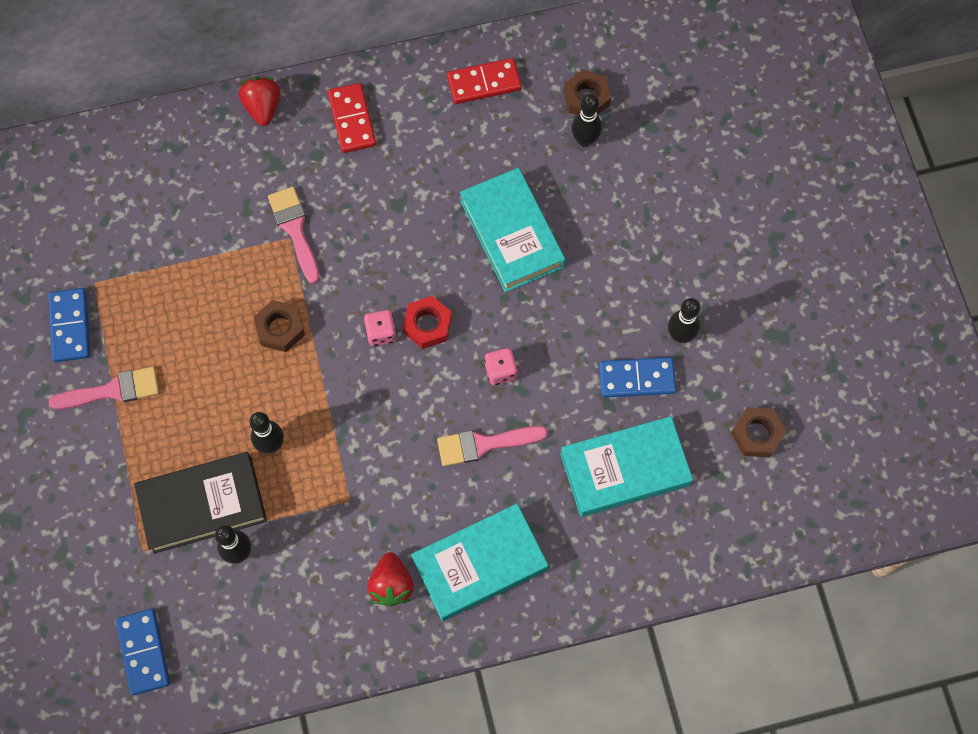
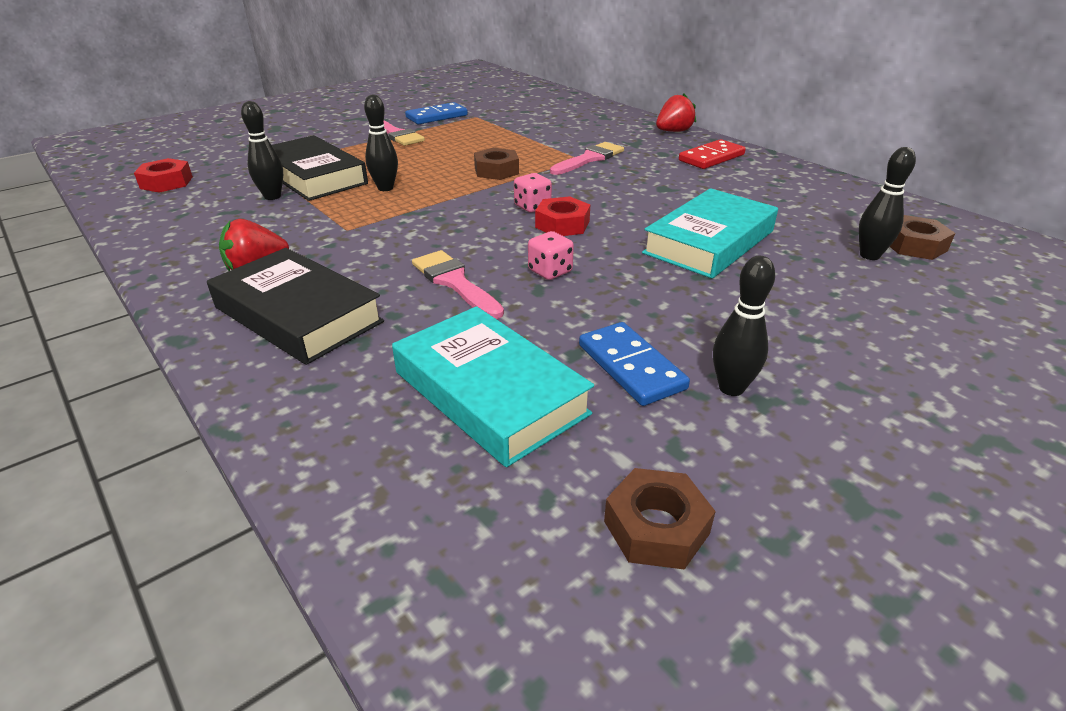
camera: 65 degrees right, 35 degrees down
(143, 652) = (166, 182): blue domino -> red nut
(479, 564) = (298, 314): turquoise book -> black book
(484, 83) = (834, 196): red domino -> none

